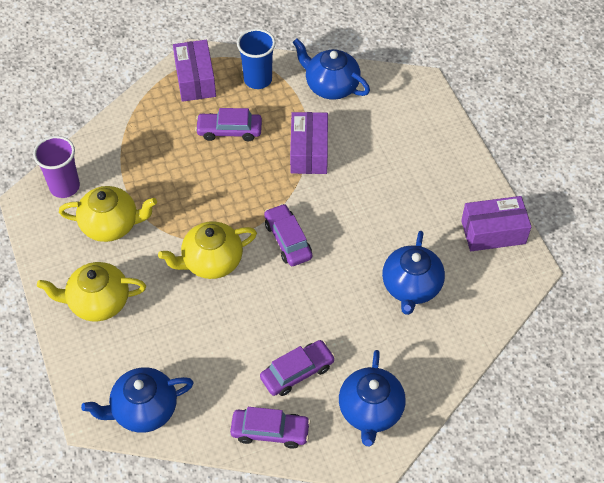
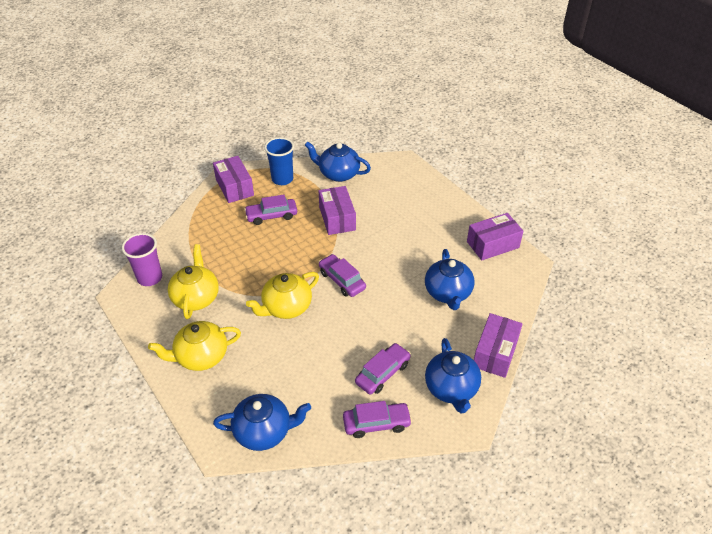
camera: 15 degrees left, 10 degrees down
(111, 225) = (196, 297): yellow teapot -> yellow teapot turned 75 degrees counterclockwise
(143, 409) = (264, 431): blue teapot -> blue teapot turned 150 degrees counterclockwise
(439, 379) = (495, 353): none -> purple box

